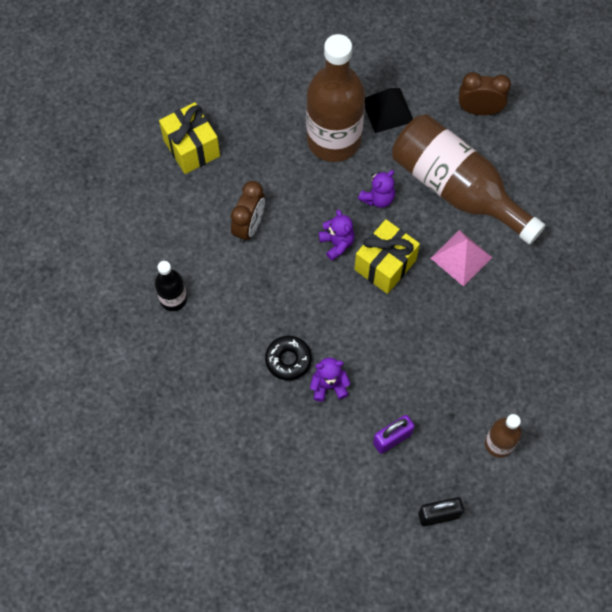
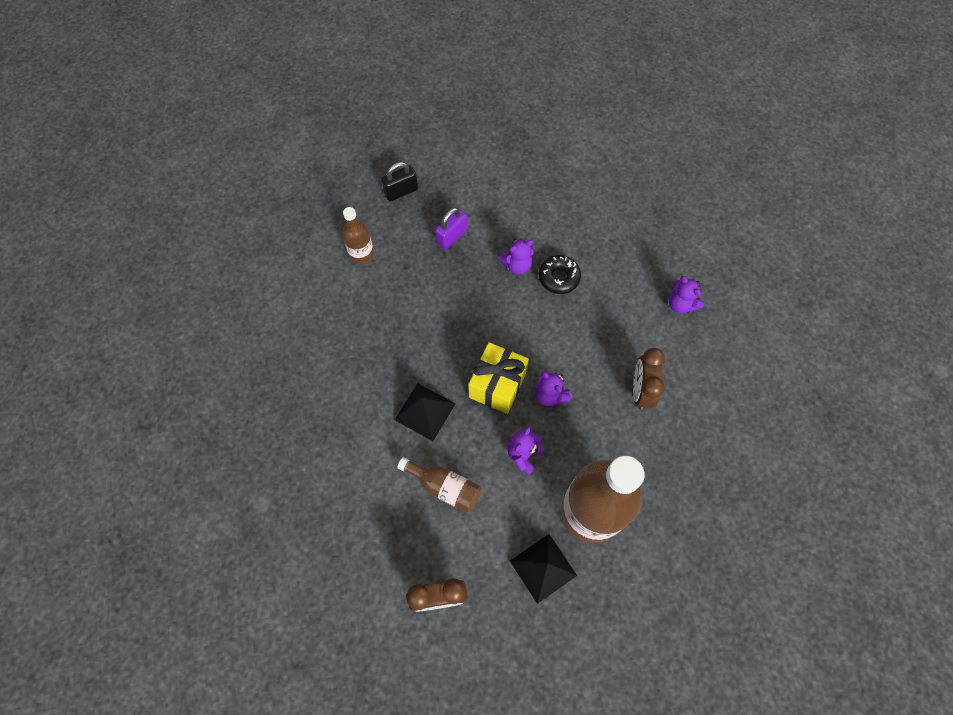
camera: 165 degrees right, 0 degrees up
(173, 299) = (680, 304): black bottle -> purple teddy bear
(191, 148) = (734, 461): yellow gift -> none
(456, 189) = (444, 487): brown bottle -> brown bottle, size x0.48
(461, 257) = (425, 411): pink pyramid -> black pyramid

